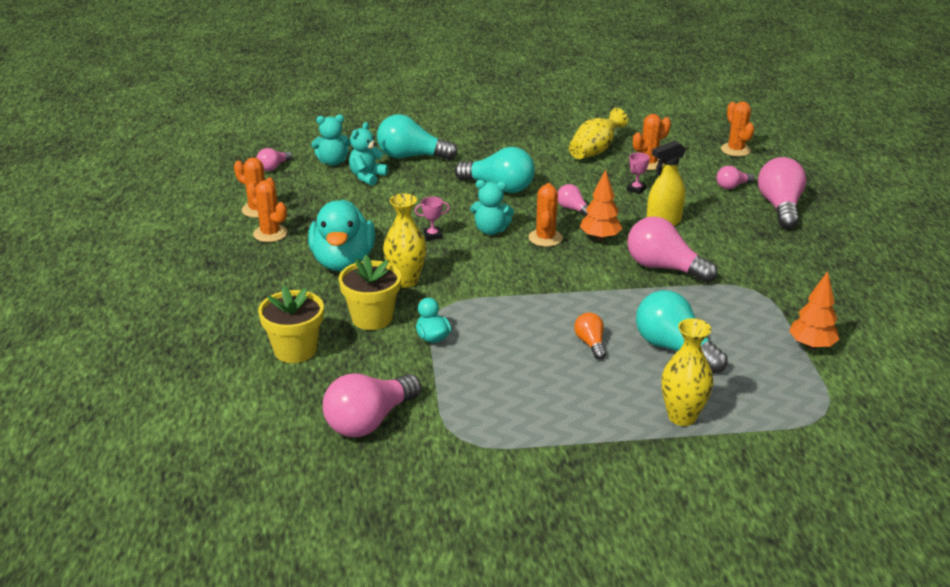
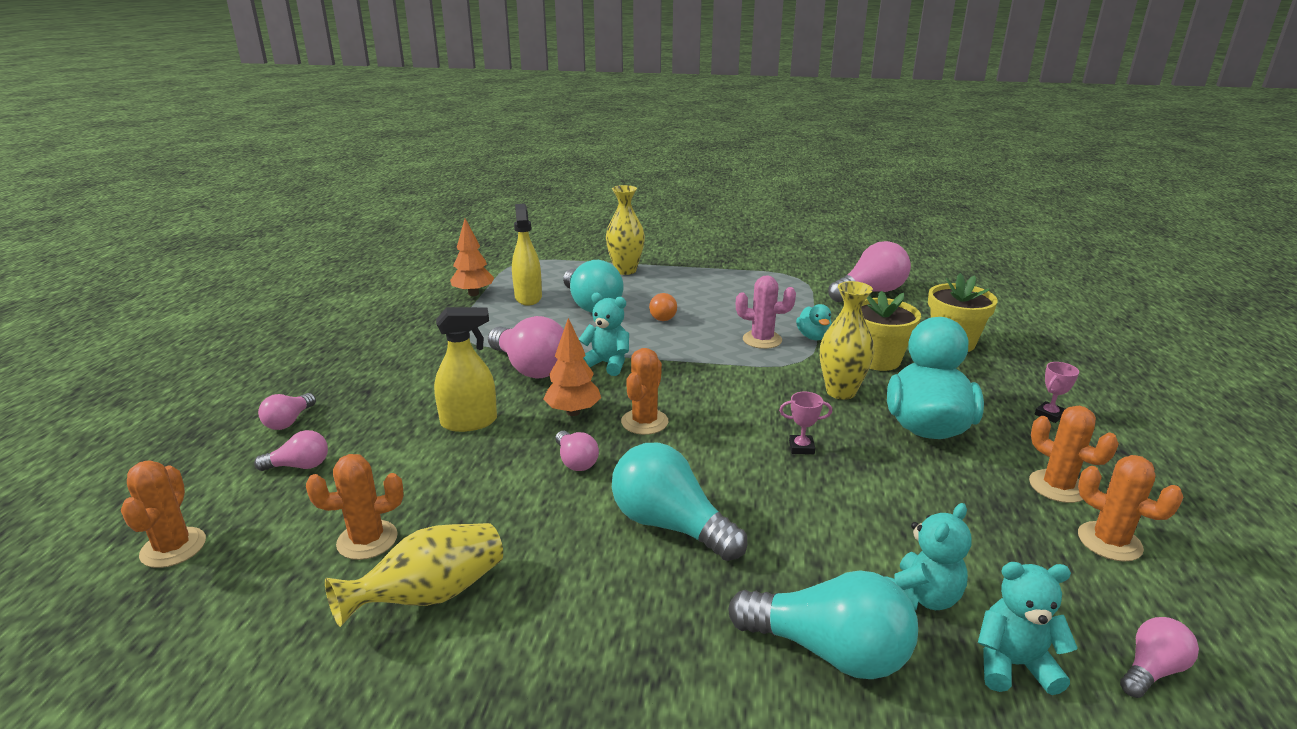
camera: 165 degrees left, 5 degrees down
(481, 326) = (762, 340): none -> pink cactus
(491, 230) = (714, 444): turquoise teddy bear -> turquoise teddy bear (607, 364)
(636, 189) = (448, 484): pink trophy -> pink trophy (1049, 415)
(749, 349) = (528, 297): none -> yellow spray bottle
(780, 207) = (289, 421): pink light bulb -> pink light bulb, size x0.52

